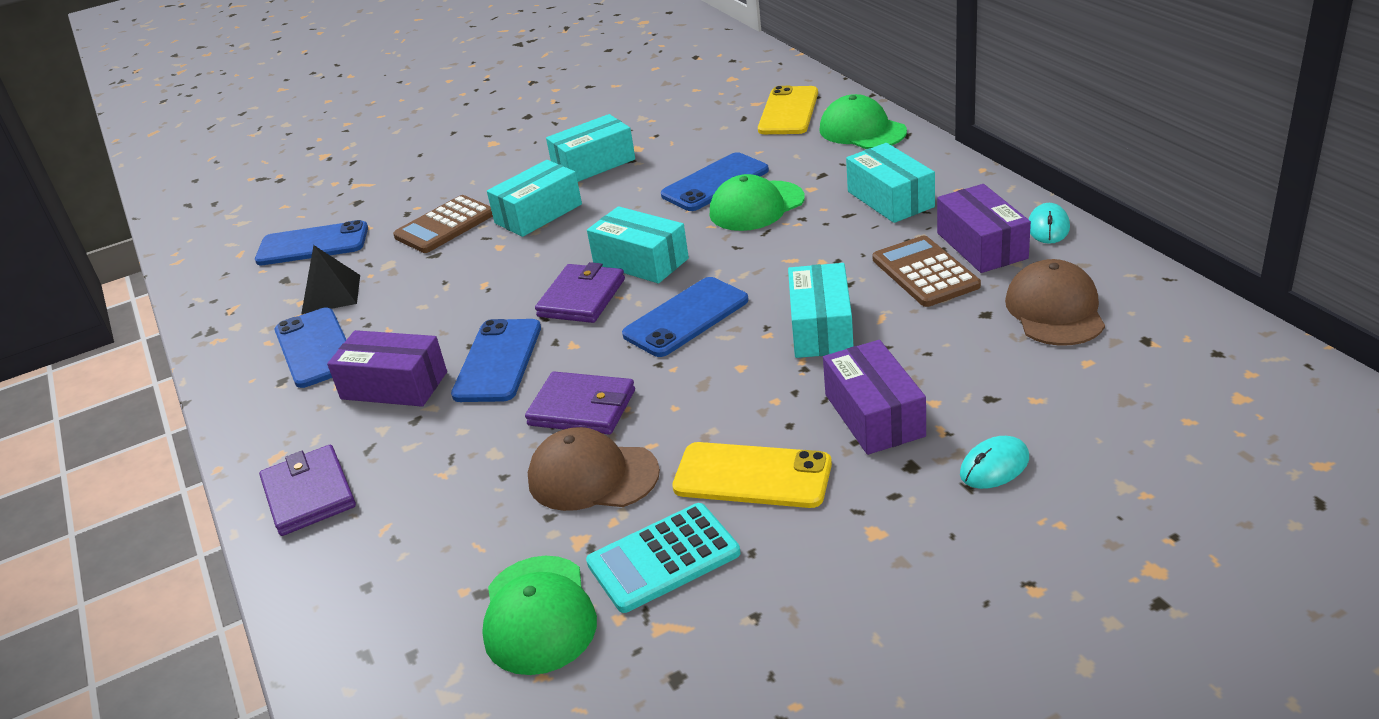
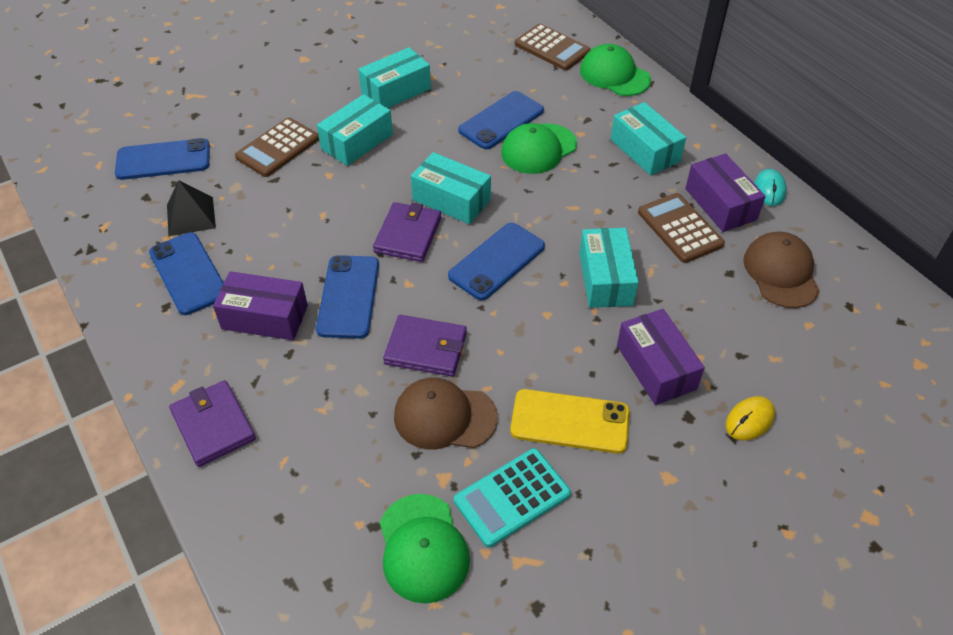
camera: 10 degrees left, 15 degrees up
(788, 111) = (552, 48): yellow phone -> brown calculator
(994, 466) = (749, 420): turquoise mouse -> yellow mouse

